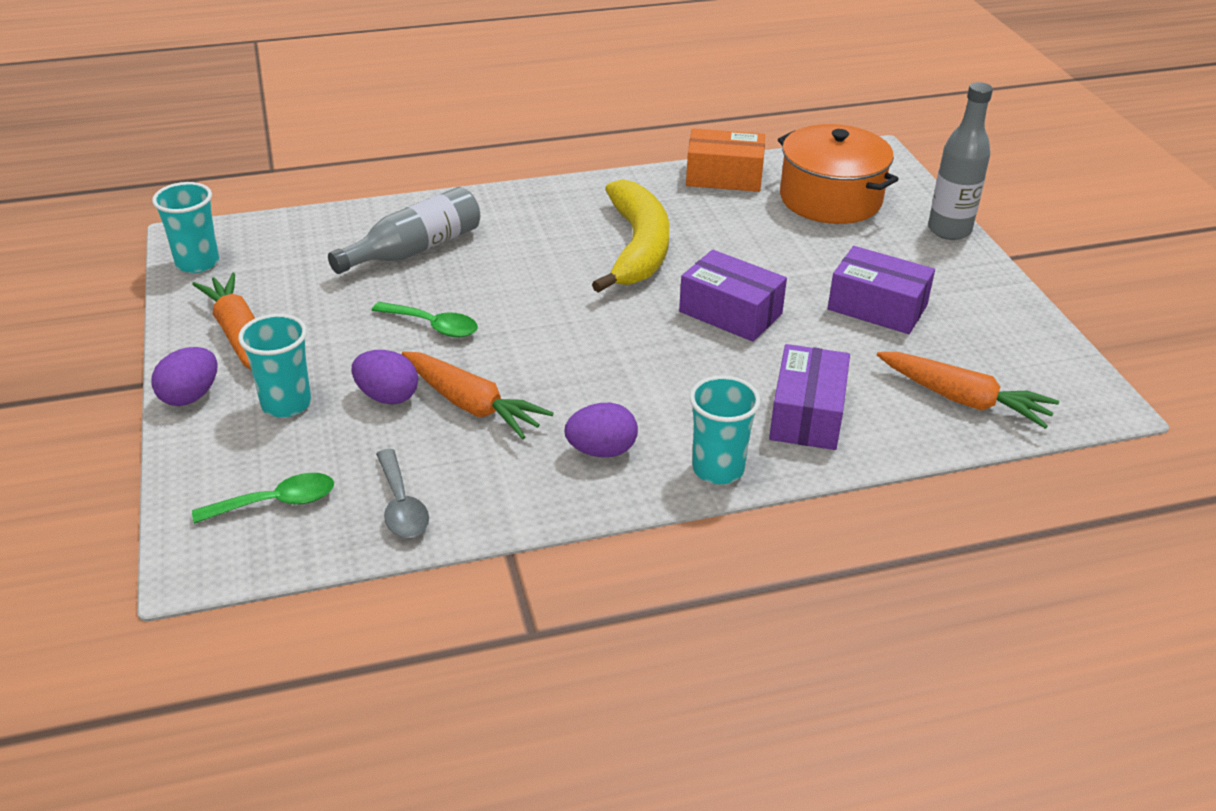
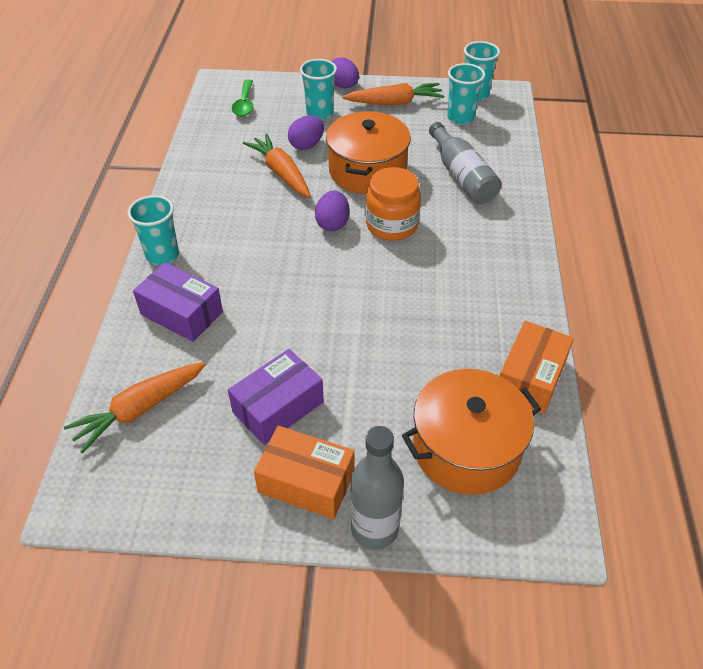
camera: 110 degrees right, 10 degrees up
(268, 268) = (460, 117): none -> turquoise cup
(401, 505) = (216, 138): grey spoon -> none
(433, 326) = (367, 170): green spoon -> orange pot
(471, 405) = (281, 173): orange carrot -> orange carrot turned 90 degrees clockwise
(543, 286) = (392, 225): none -> orange jar
(601, 451) = (210, 213): purple egg -> purple egg (332, 224)
(637, 248) = (425, 285): yellow banana -> none
(730, 313) = (315, 312): purple box -> none
(941, 272) = (306, 482): none -> orange box

